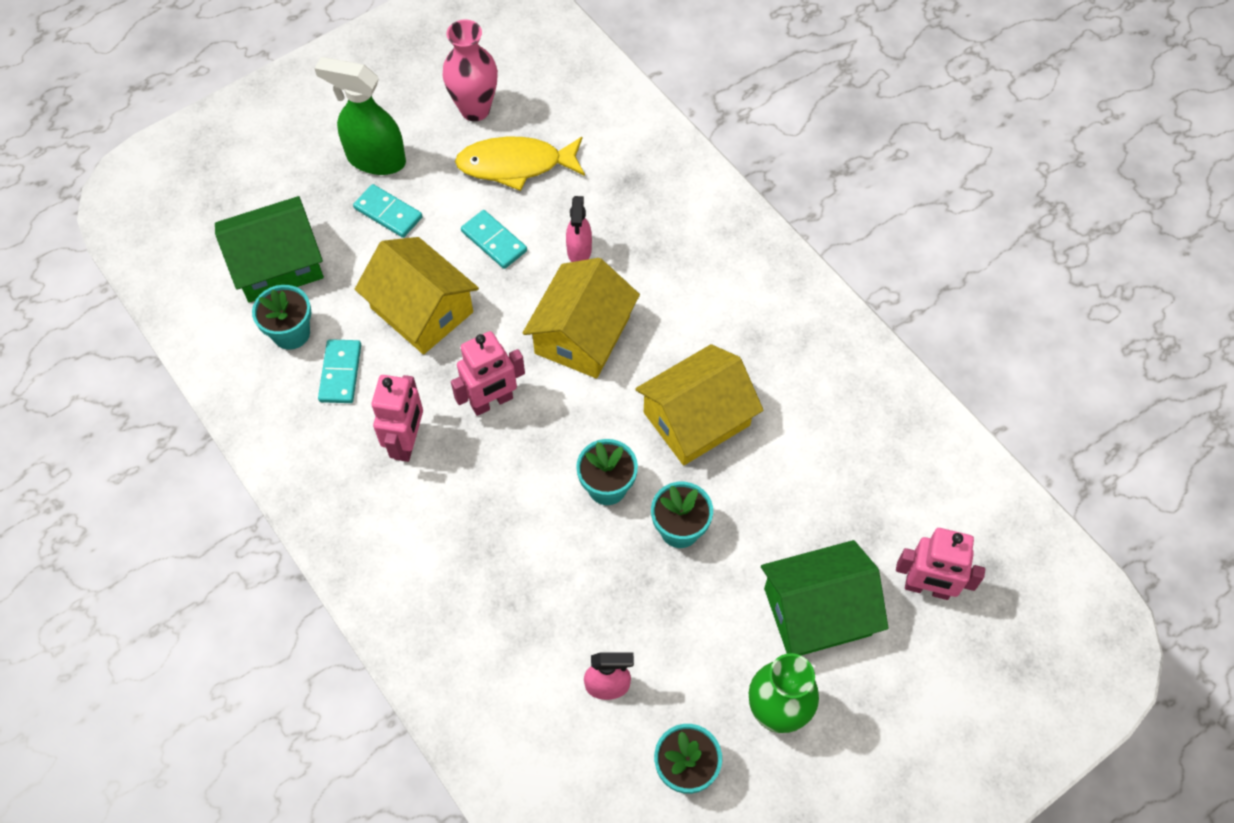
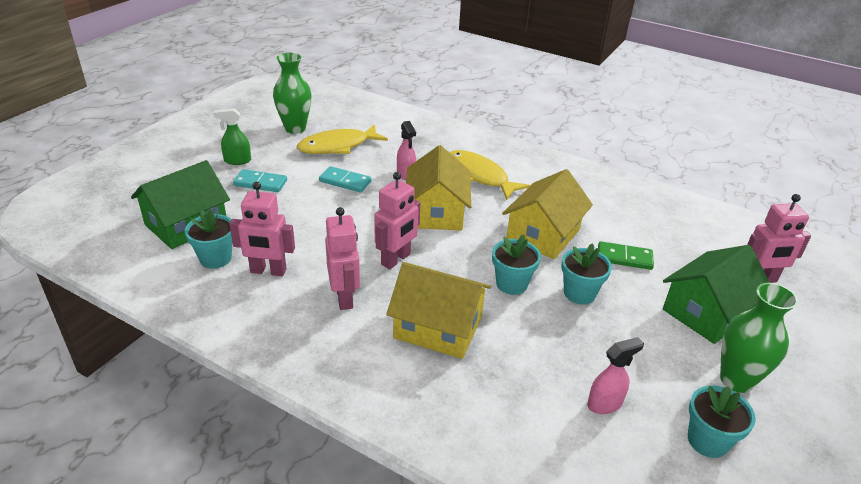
camera: 25 degrees left, 25 degrees down
(340, 373) = (268, 271): turquoise domino -> pink robot
(375, 159) = (237, 161): green spray bottle -> green spray bottle, size x0.58
(422, 310) = (313, 224): yellow house -> yellow house (438, 327)
(475, 109) = (295, 128): pink vase -> green vase
(677, 283) = (480, 176): none -> yellow fish
(775, 493) = (624, 258): none -> green domino

